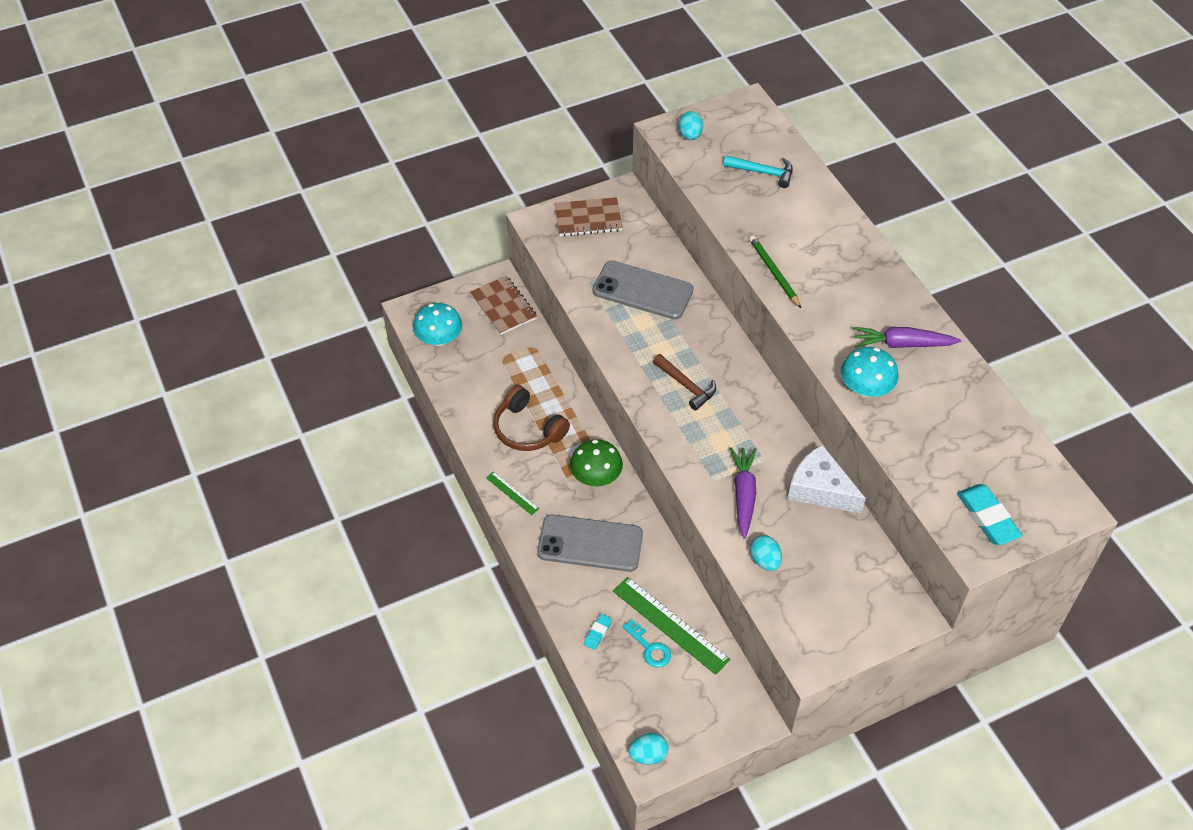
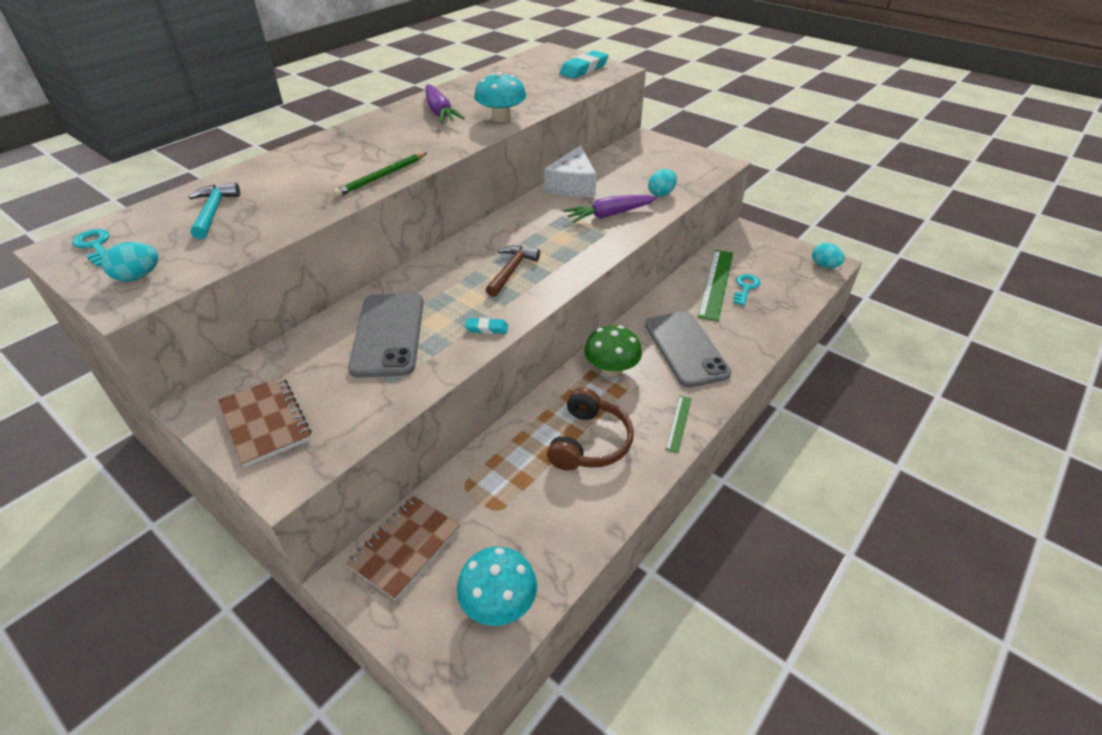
camera: 115 degrees left, 10 degrees down
(597, 633) = (762, 317): turquoise eraser -> turquoise eraser (487, 328)
(742, 117) = (95, 246): none -> turquoise key

